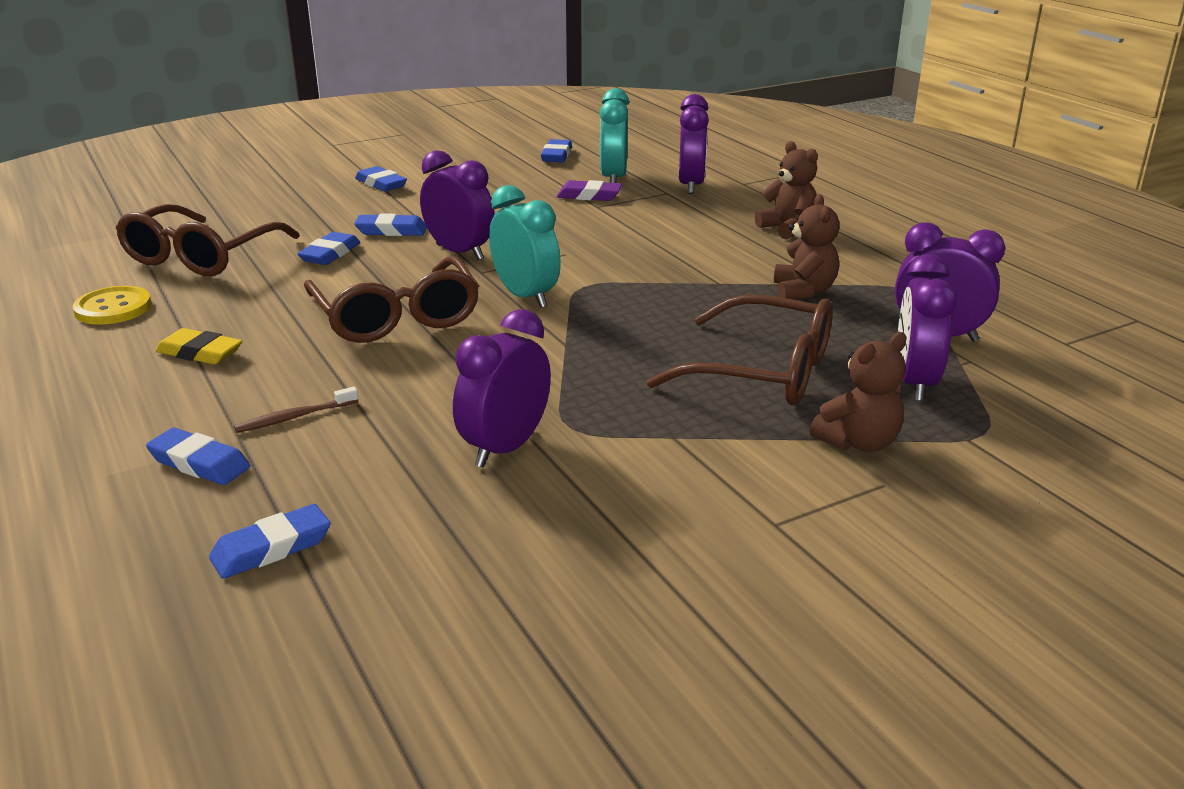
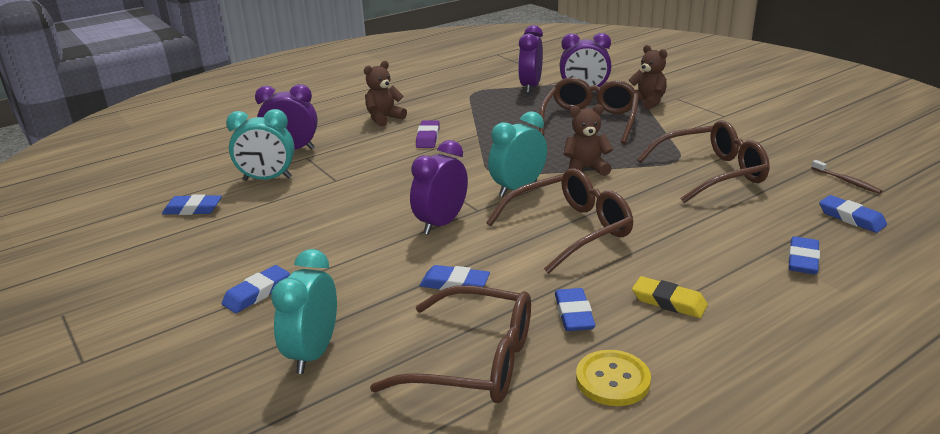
camera: 95 degrees left, 0 degrees up
(199, 353) = (669, 301): yellow eraser -> yellow eraser turned 75 degrees counterclockwise
(273, 204) = (313, 353): none -> turquoise clock
(294, 417) = (728, 239): brown toothbrush -> brown toothbrush (847, 181)
(391, 230) = (394, 263): blue eraser -> blue eraser (573, 314)
(505, 448) = (711, 173): purple clock -> brown glasses
(589, 196) = (311, 185): purple eraser -> purple eraser (428, 137)
(803, 291) = (484, 113): brown teddy bear -> brown teddy bear (585, 169)

